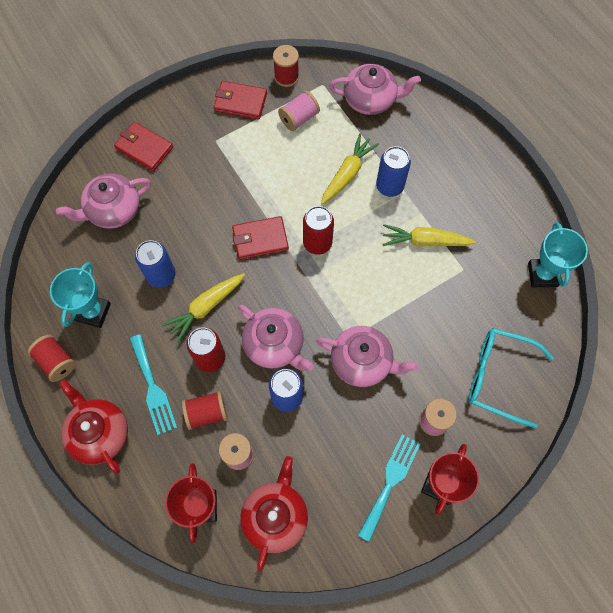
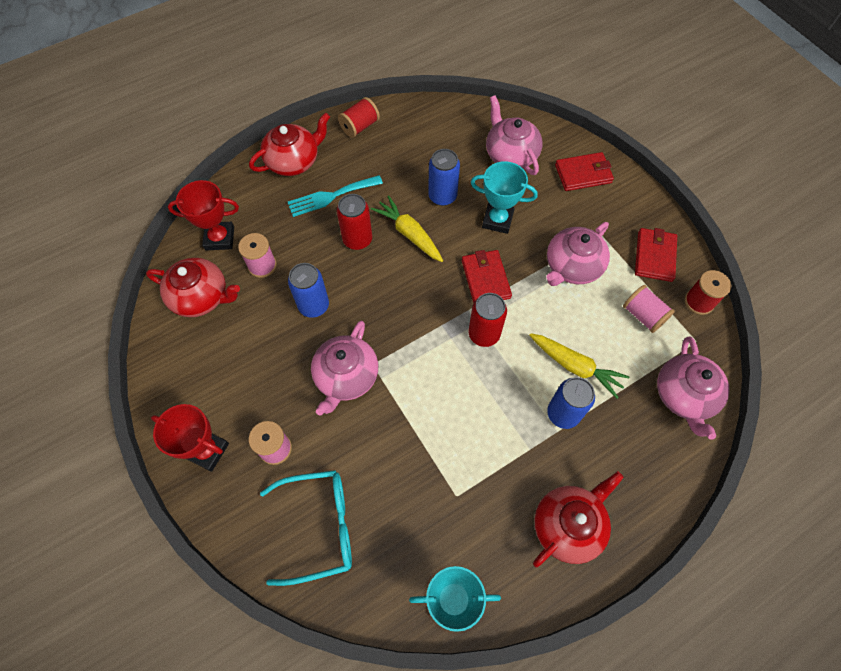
camera: 90 degrees right, 5 degrees down
(93, 312) = (405, 148): turquoise trophy -> turquoise trophy (497, 220)
(144, 148) = (583, 174): red wallet -> red wallet turned 45 degrees clockwise
(206, 413) = (304, 239): red spool -> none
(275, 345) = (368, 294): pink teapot -> pink teapot (572, 266)
(390, 482) = (217, 400): turquoise fork -> none
(424, 241) = (492, 451): yellow carrot -> none
(479, 190) = (568, 525): none -> red teapot
(498, 377) = (319, 527): turquoise glasses -> turquoise glasses turned 60 degrees clockwise

